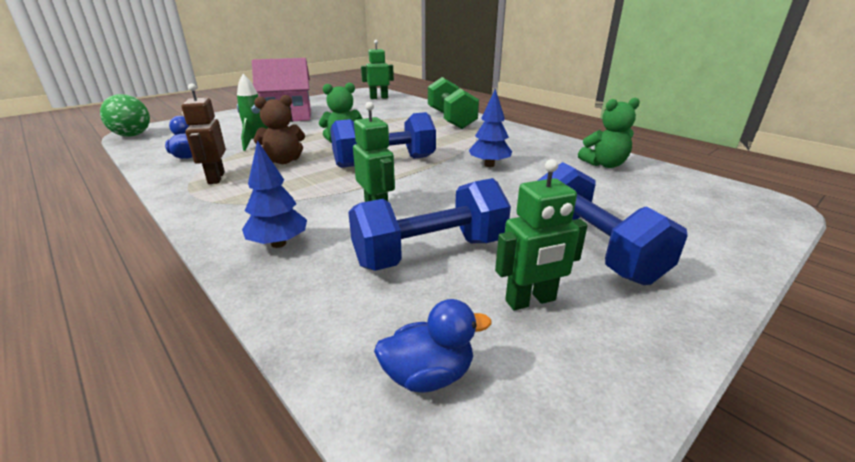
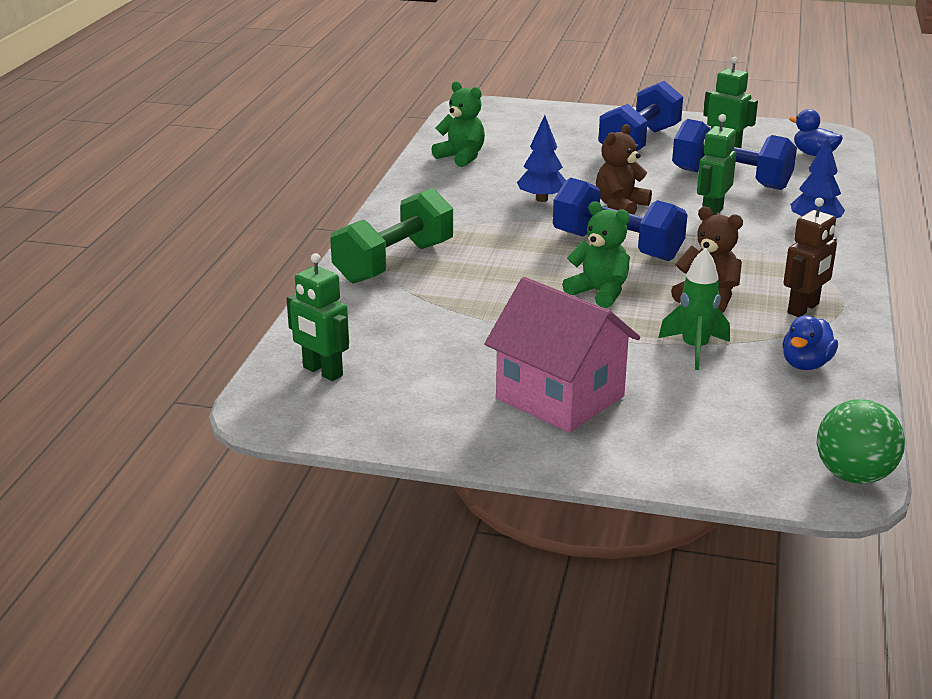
camera: 125 degrees left, 0 degrees up
(442, 183) = (620, 206): none -> brown teddy bear

